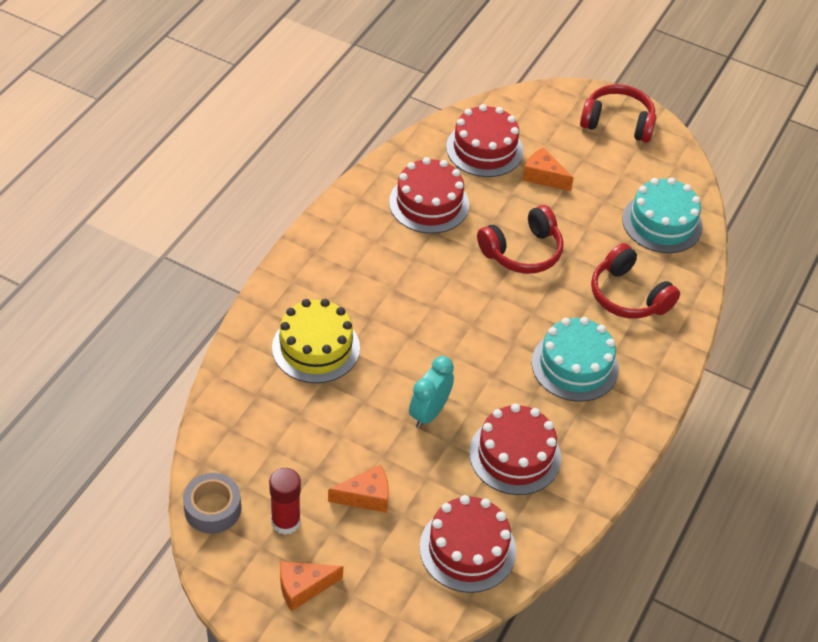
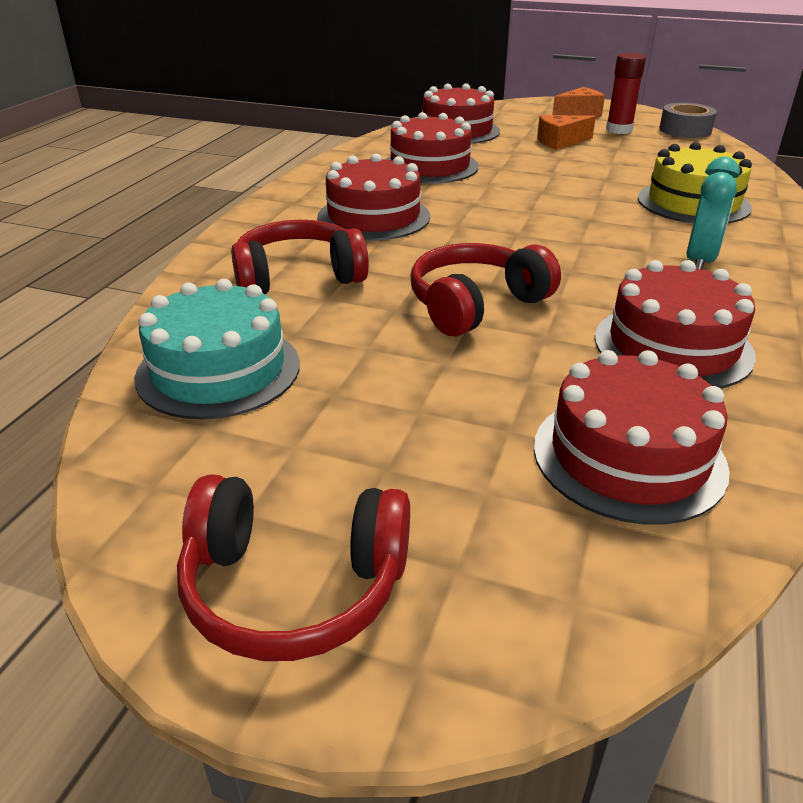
camera: 175 degrees right, 15 degrees down
(429, 413) = (531, 179): turquoise clock -> turquoise clock (700, 261)
(543, 176) = (473, 418): orange cheese -> none
(575, 366) = (374, 217): turquoise cake -> red cake
(628, 296) = (298, 277): red headphones -> red headphones turned 60 degrees counterclockwise

